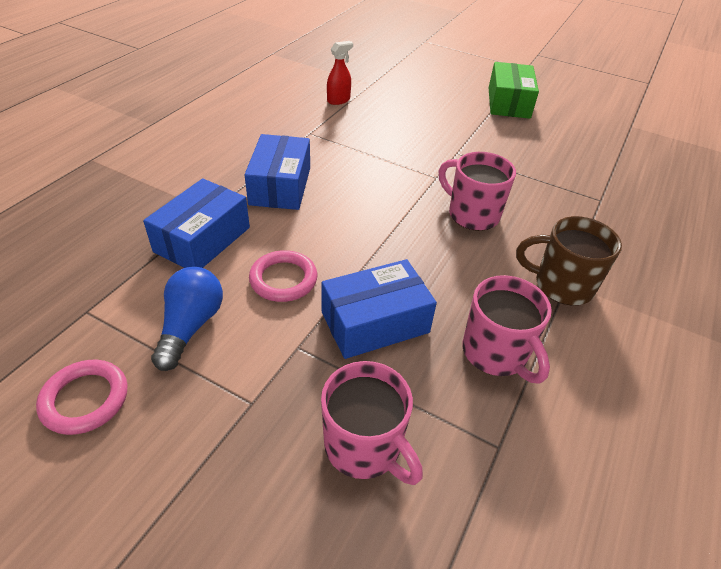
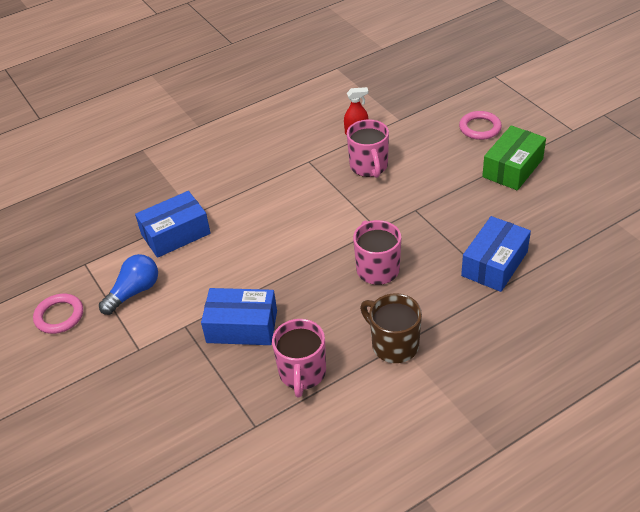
camera: 35 degrees right, 0 degrees up
(280, 186) = (253, 205): blue box -> blue box (494, 264)
(283, 279) = (206, 278): pink ring -> pink ring (480, 128)
(364, 447) = (181, 395): pink mug -> pink mug (369, 167)

